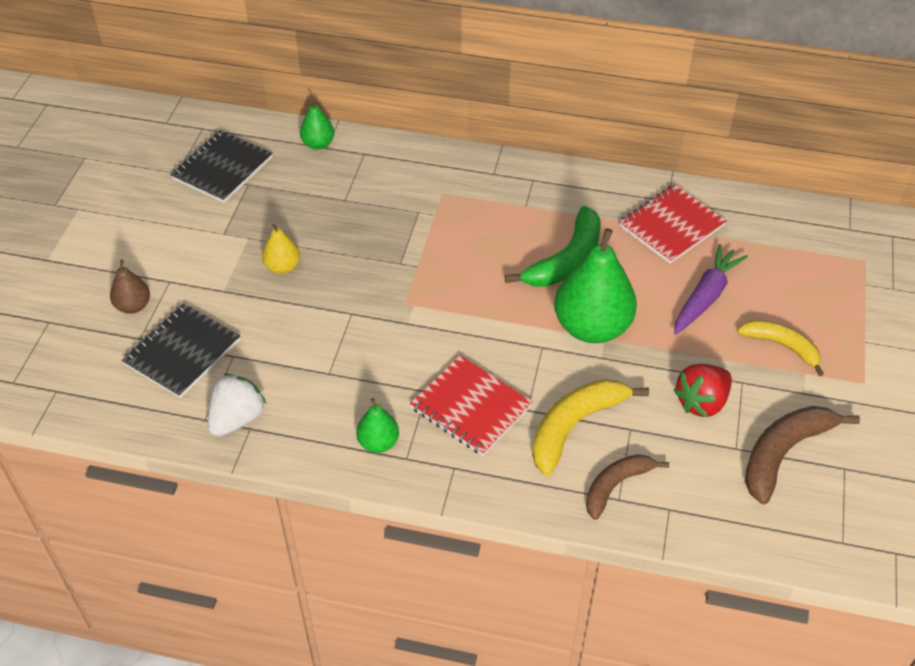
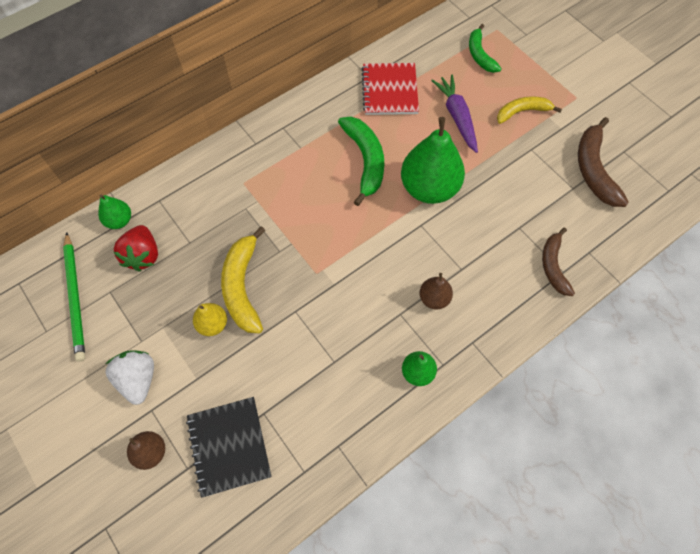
camera: 50 degrees left, 15 degrees up
(222, 168) = (75, 298): black notebook -> green pencil
(237, 419) = (323, 449): white strawberry -> white strawberry (138, 379)
(471, 407) = (434, 298): red notebook -> brown pear
(574, 426) = (494, 254): yellow banana -> yellow banana (242, 286)
(701, 402) = (529, 179): red strawberry -> red strawberry (143, 256)
(810, 267) = (479, 55): none -> green banana

